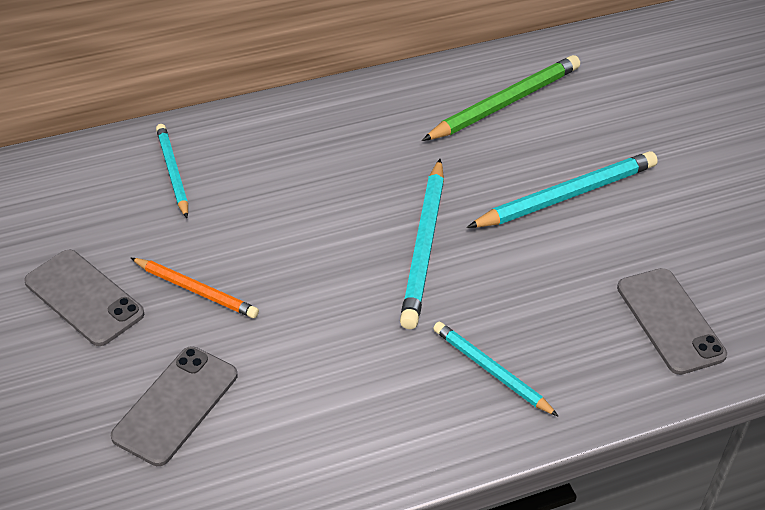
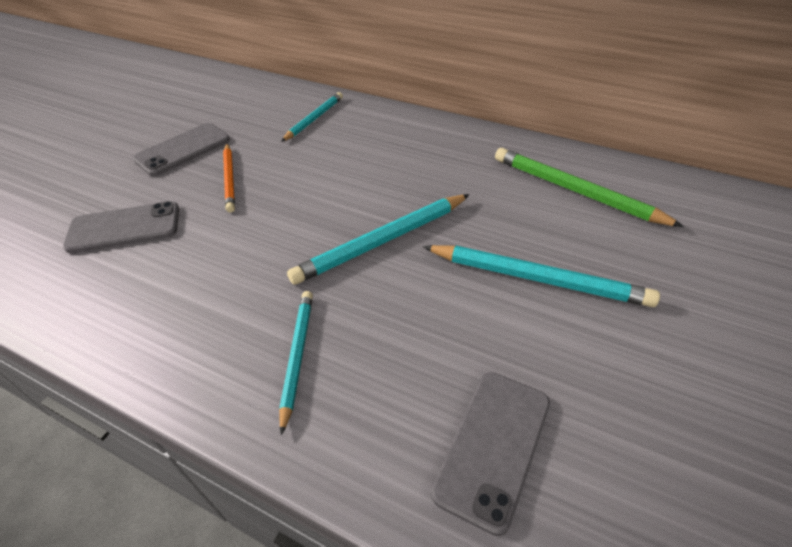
camera: 50 degrees right, 0 degrees up
(84, 298) = (183, 149): grey phone -> grey phone turned 45 degrees clockwise
(505, 103) = (575, 191): green pencil -> green pencil turned 150 degrees counterclockwise

